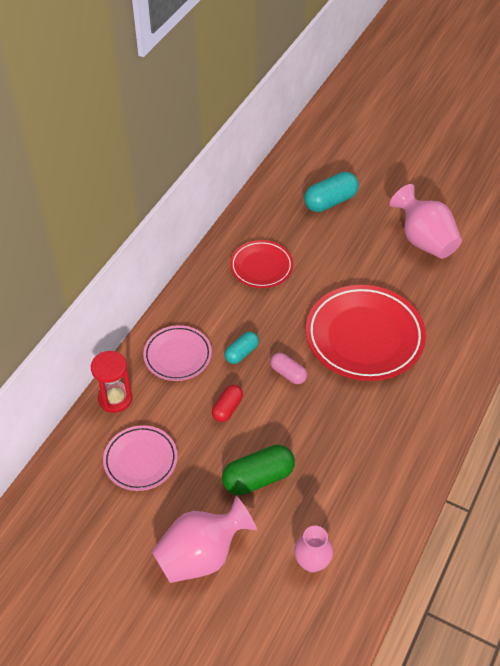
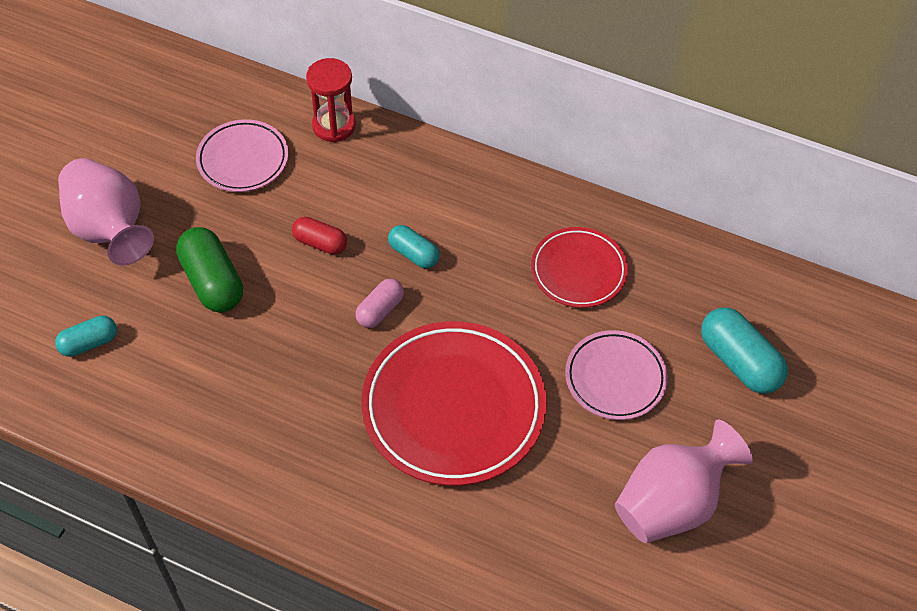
camera: 85 degrees right, 5 degrees up
(177, 355) = (405, 183): pink plate -> pink plate (615, 378)
(312, 562) = (89, 343): pink vase -> turquoise capsule

